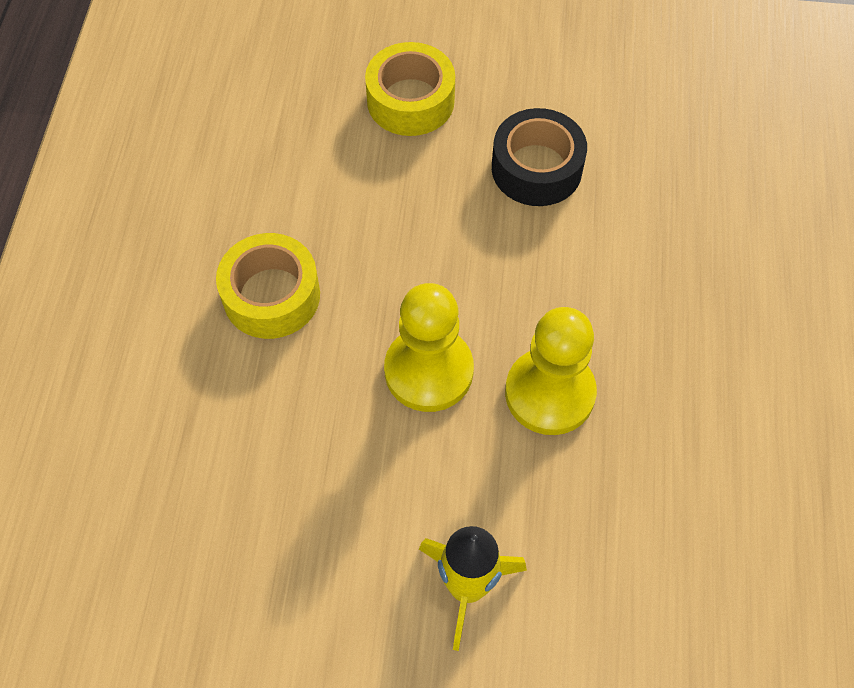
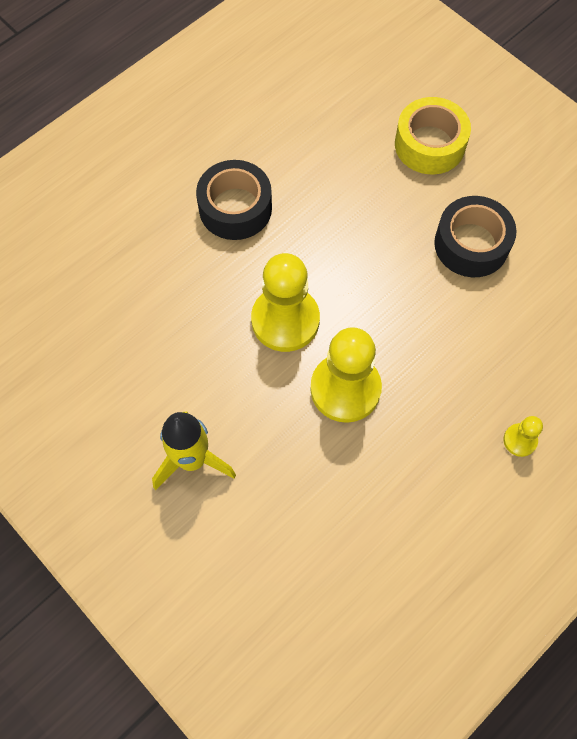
camera: 40 degrees right, 5 degrees up
(271, 295) = (235, 208): yellow tape -> black tape
(747, 318) = (520, 440): none -> yellow pawn

